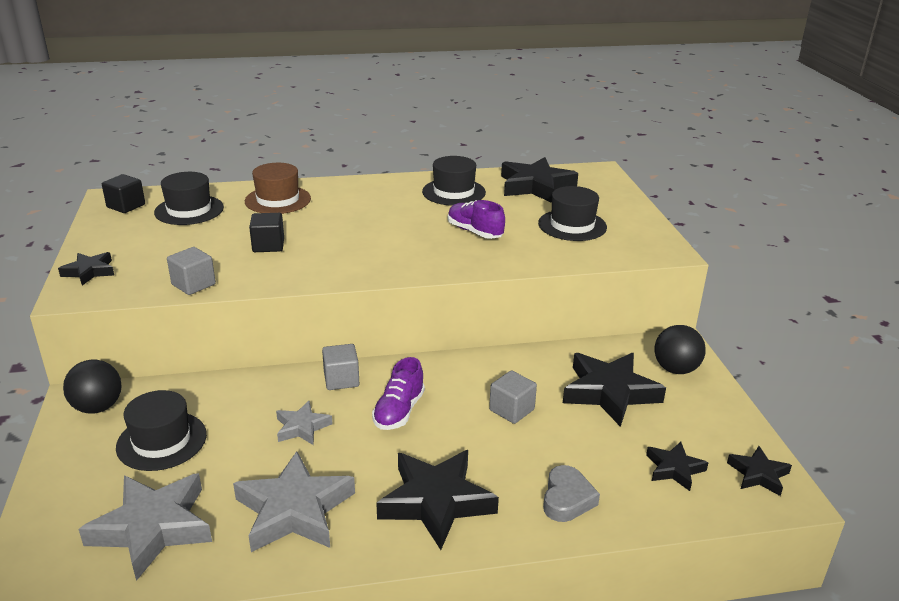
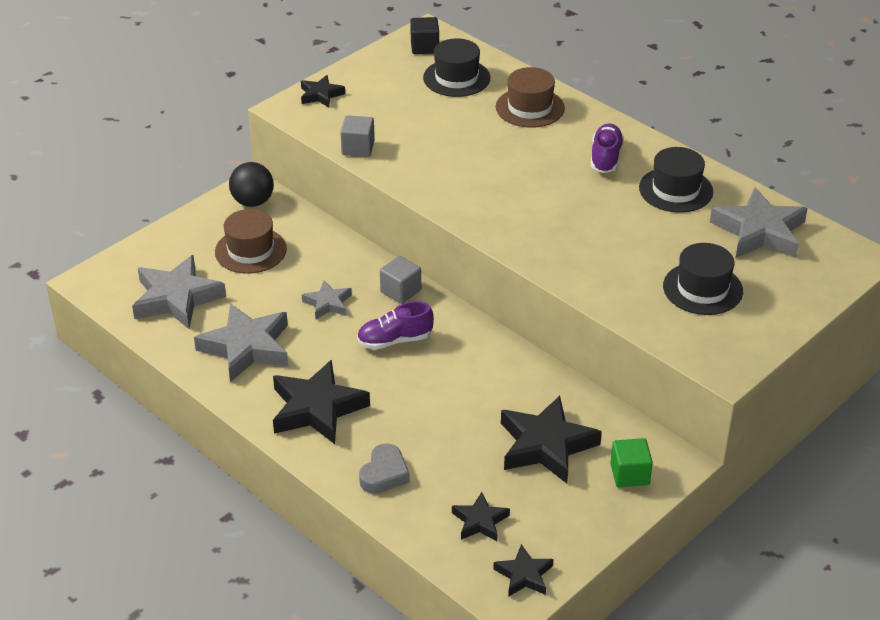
camera: 55 degrees right, 10 degrees up
(161, 441) = (250, 250): black hat -> brown hat
(268, 245) = (452, 147): black cube -> none
(474, 232) = (612, 238): purple shoe -> purple shoe (605, 158)
(511, 410) = (460, 399): grey cube -> none
(535, 186) = (759, 231): black star -> grey star
(567, 499) = (384, 474): grey heart -> grey heart turned 45 degrees counterclockwise
(675, 369) = (629, 474): black ball -> green cube

